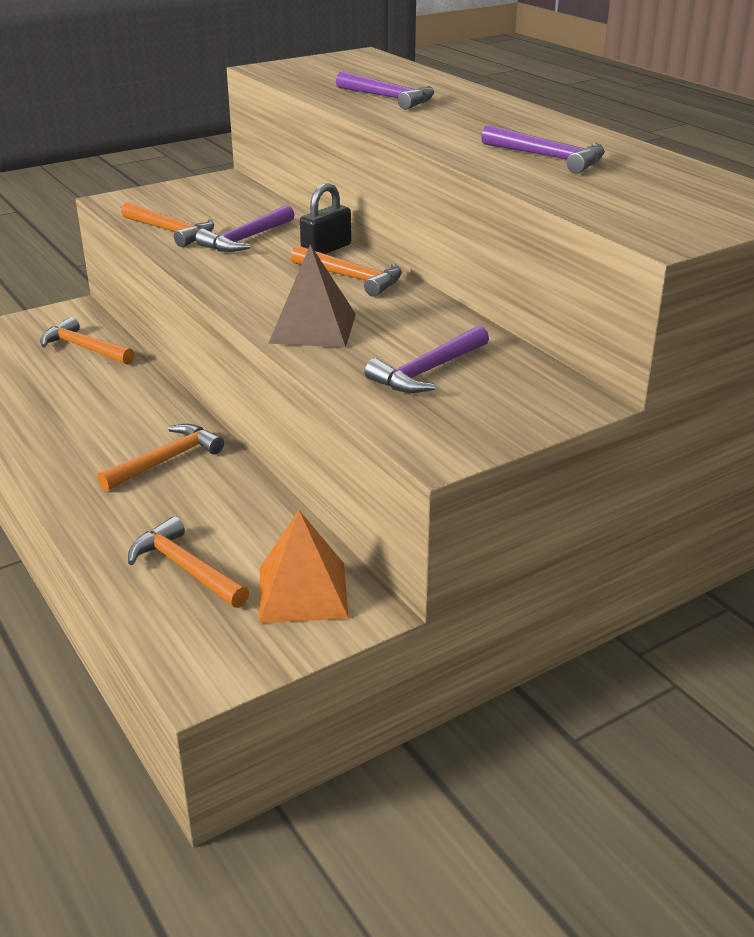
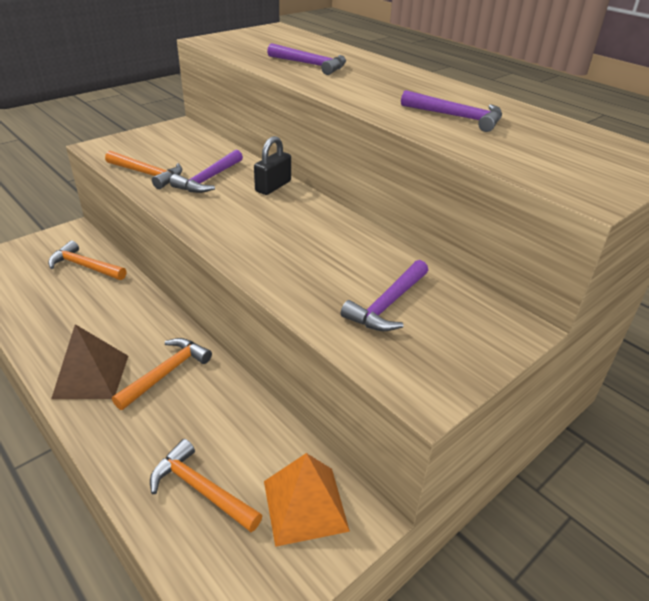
camera: 10 degrees left, 5 degrees up
(313, 328) = (283, 265): brown pyramid -> brown pyramid (91, 376)
(352, 278) = (300, 213): orange hammer -> none

